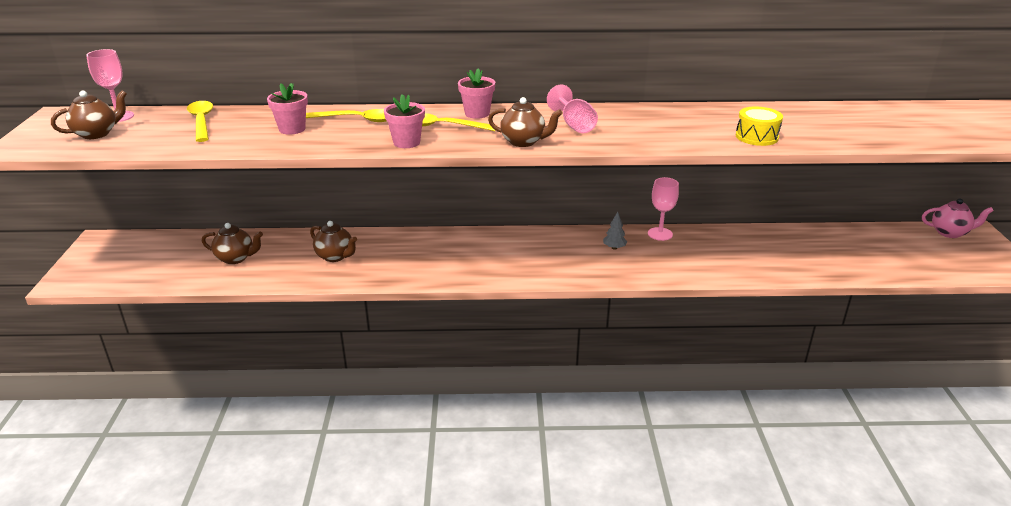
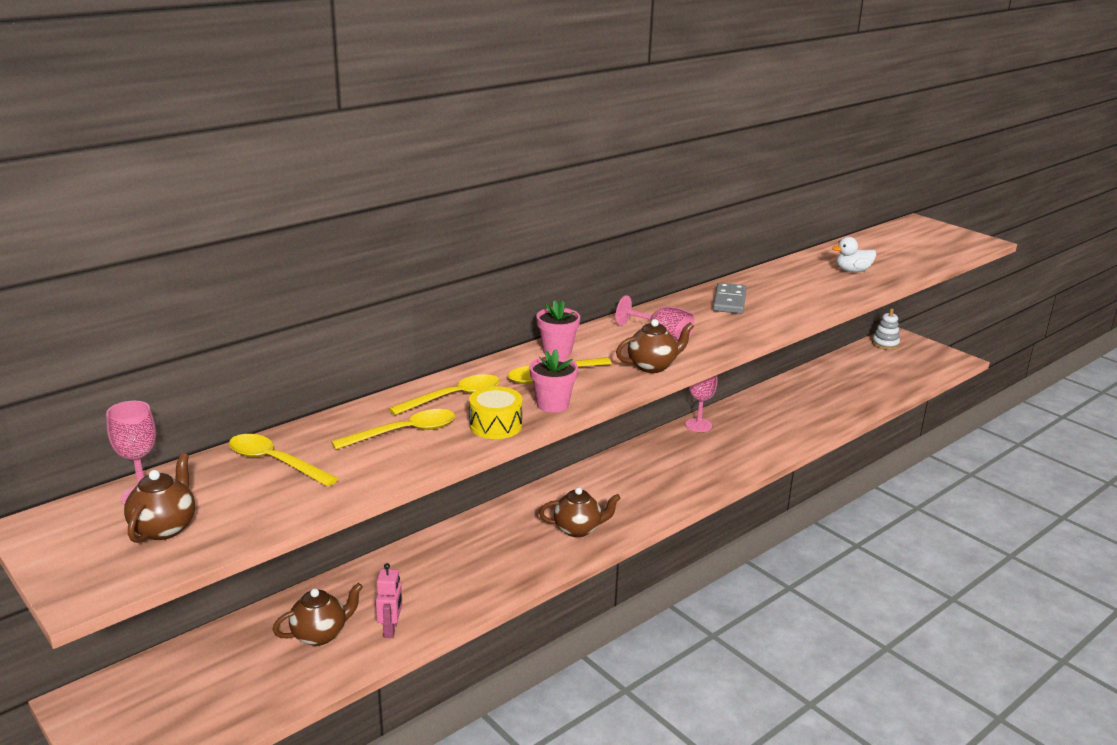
camera: 40 degrees left, 5 degrees down
(271, 272) = (391, 629): none -> pink robot
(292, 129) = (404, 432): pink flower pot -> yellow spoon
(335, 256) = (435, 579): brown teapot -> brown teapot (578, 529)
(614, 248) = (681, 454): grey tree -> none
(680, 118) = (729, 301): none -> grey domino
(756, 137) = (810, 301): yellow drum -> yellow drum (495, 425)
(852, 126) = (852, 271): none -> white duck
(949, 233) = (885, 344): pink teapot -> white stacking toy

